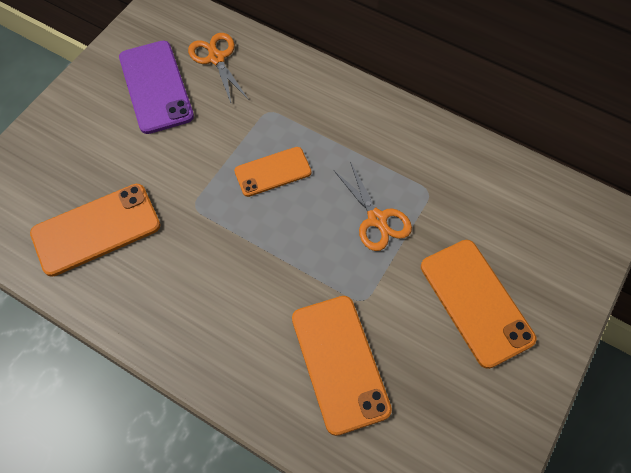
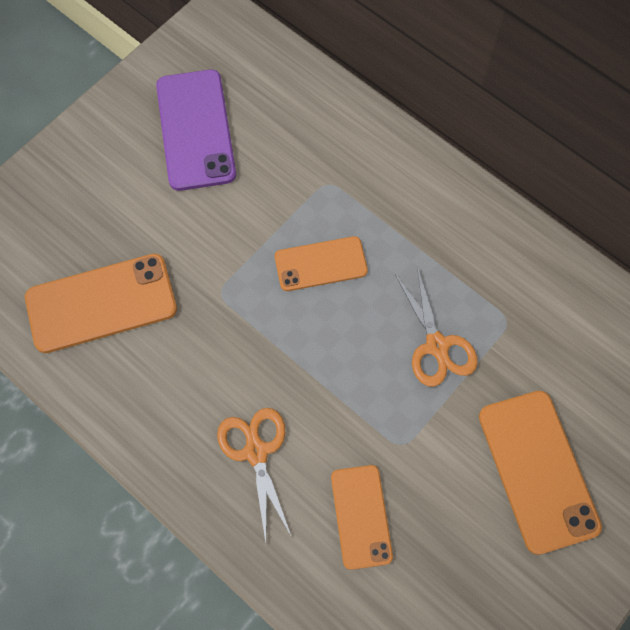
camera: 10 degrees right, 5 degrees up
(216, 58) = (275, 102): orange scissors -> orange scissors (256, 451)
(339, 363) = (361, 516): orange phone -> orange phone, size x0.63

